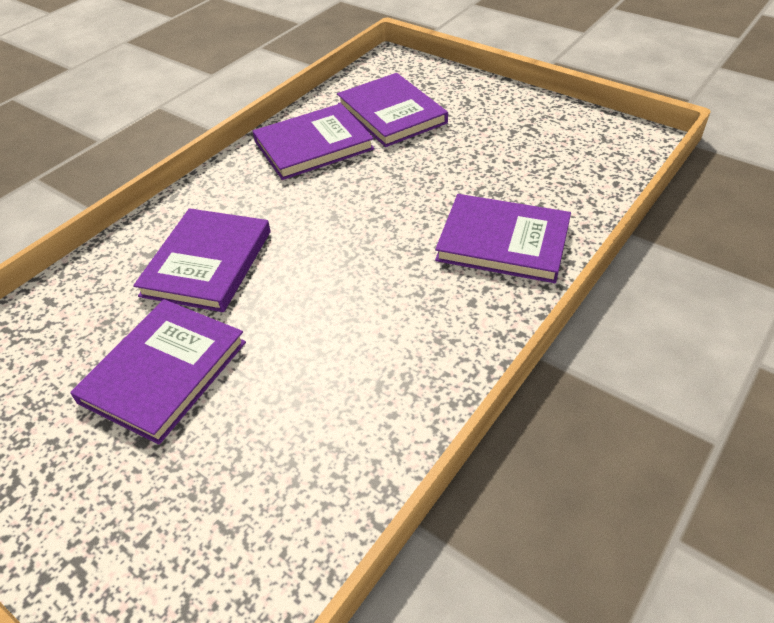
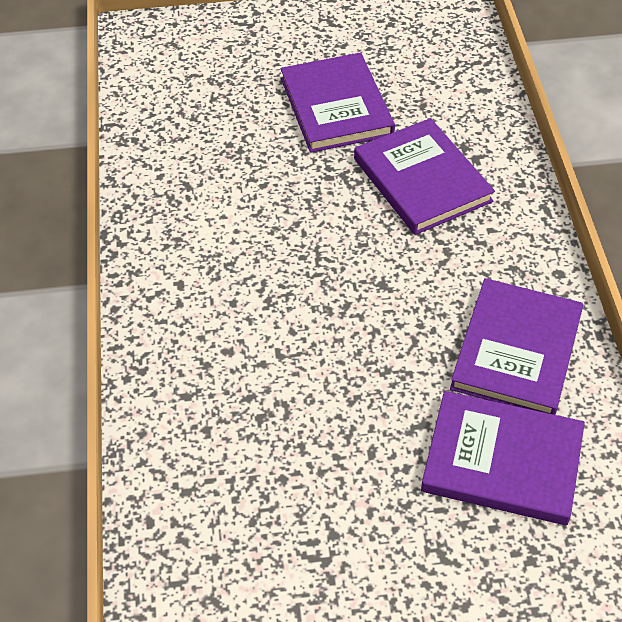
camera: 135 degrees right, 5 degrees up
(503, 242) = (204, 359): purple book -> none

